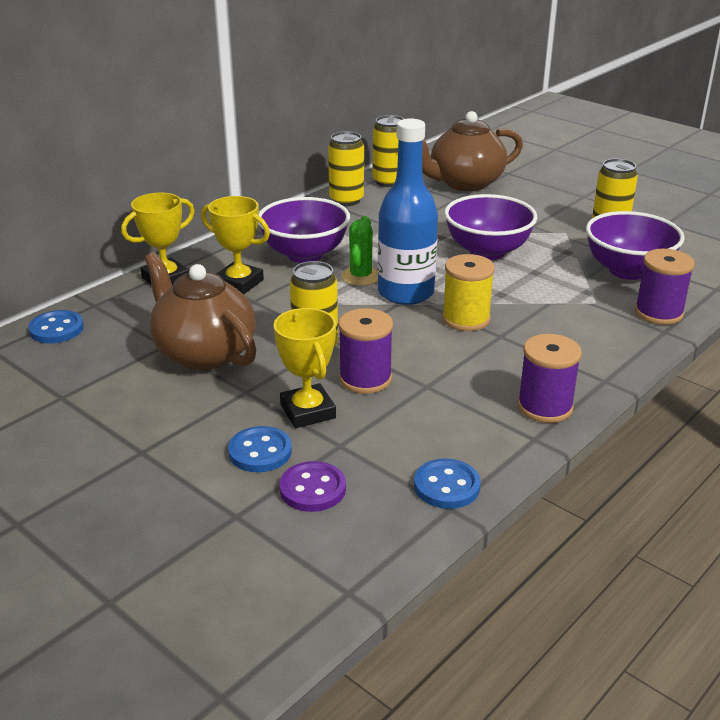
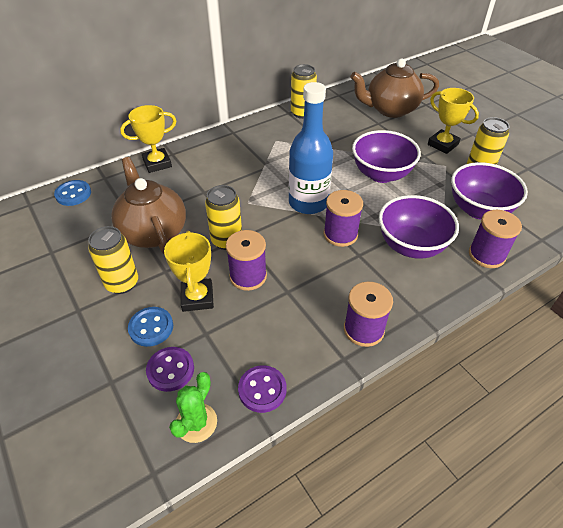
camera: 15 degrees right, 15 degrees up
(239, 283) = (201, 174): yellow trophy -> yellow trophy (443, 144)
(305, 254) = (254, 157): purple bowl -> purple bowl (411, 246)
(360, 276) = (283, 182): green cactus -> green cactus (196, 423)
(389, 182) = (338, 101): yellow can -> yellow can (122, 283)
(446, 486) = (262, 390): blue button -> purple button
(466, 319) = (340, 234): yellow spool -> purple spool

